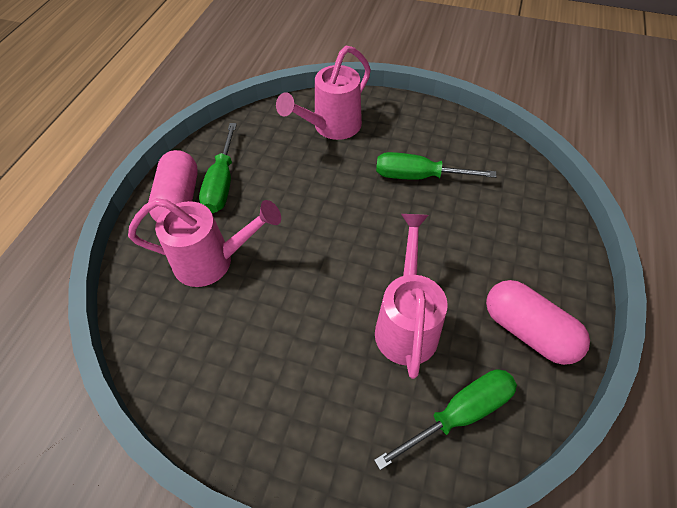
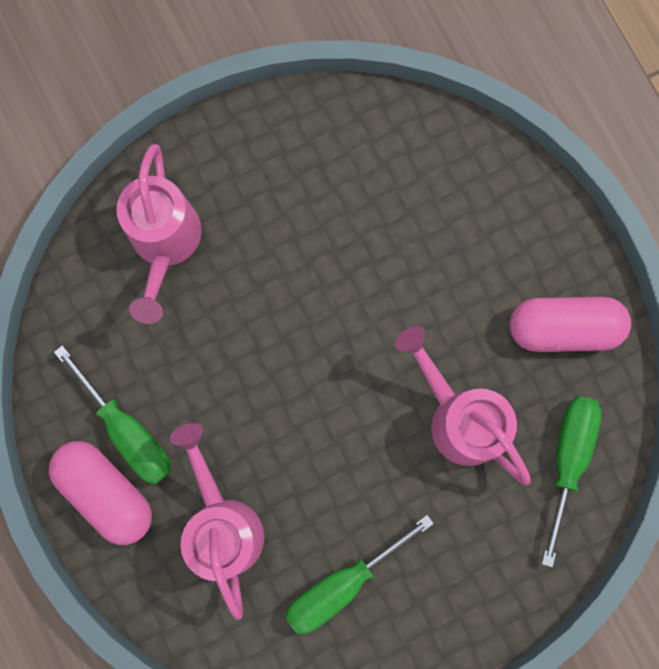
camera: 45 degrees left, 25 degrees up
(212, 261) = (223, 523): pink watering can -> pink watering can turned 60 degrees counterclockwise
(419, 176) = (323, 232): green screwdriver -> green screwdriver (343, 583)

